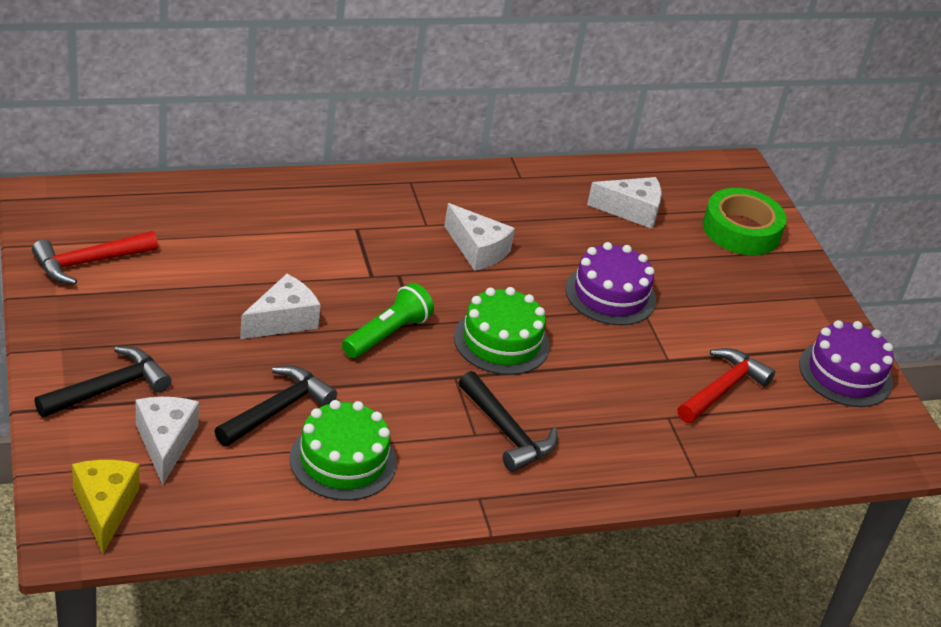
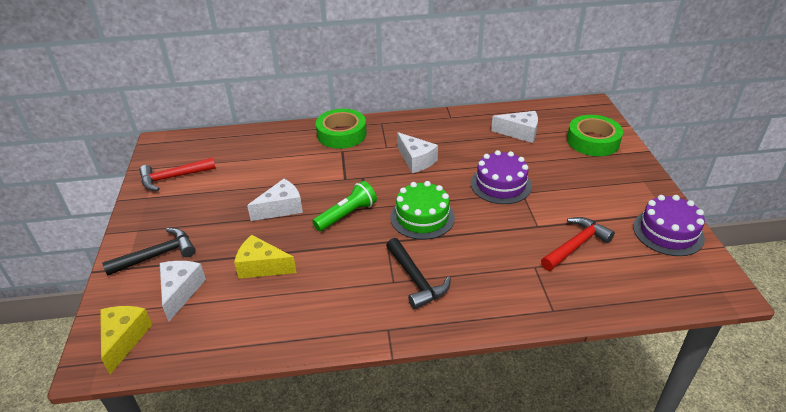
camera: 15 degrees right, 0 degrees up
(278, 409) = (262, 267): black hammer -> yellow cheese
(343, 460) = (296, 302): green cake -> none
(349, 198) = (341, 134): none -> green tape

